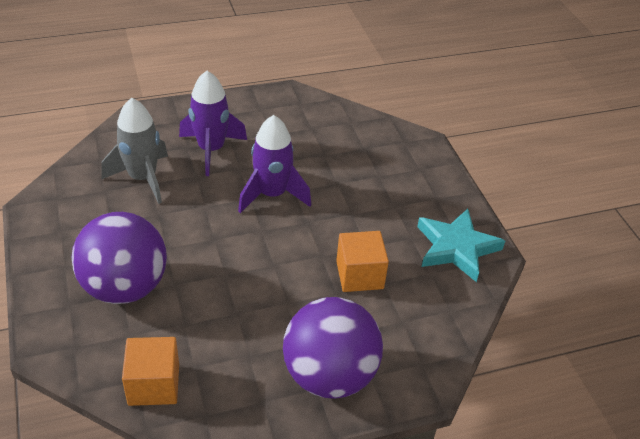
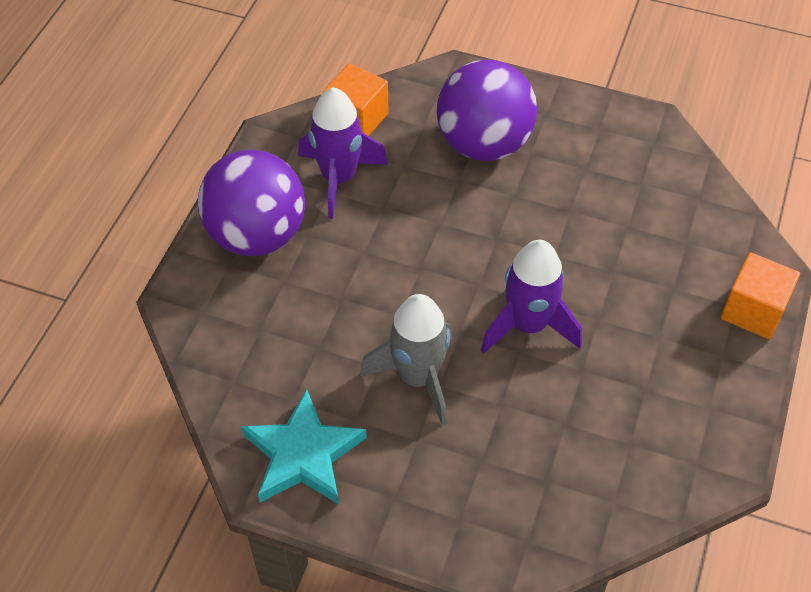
camera: 130 degrees right, 10 degrees up
(142, 178) = (640, 222): grey rocket -> grey rocket (418, 377)
(211, 150) = (652, 308): purple rocket -> purple rocket (339, 178)
(359, 275) = (345, 332): orange cube -> orange cube (753, 310)

